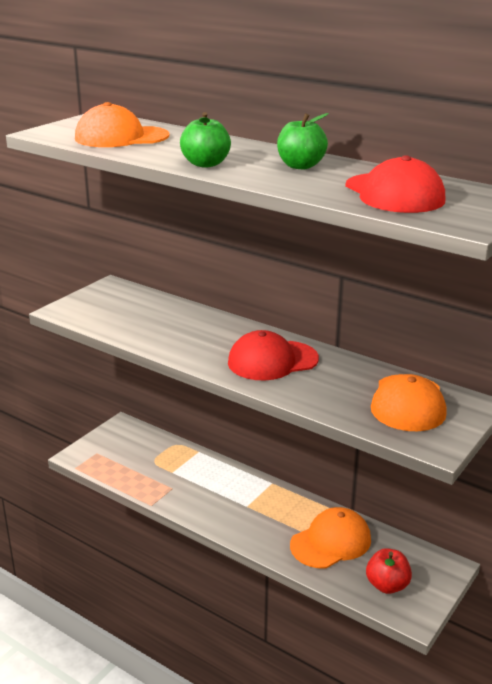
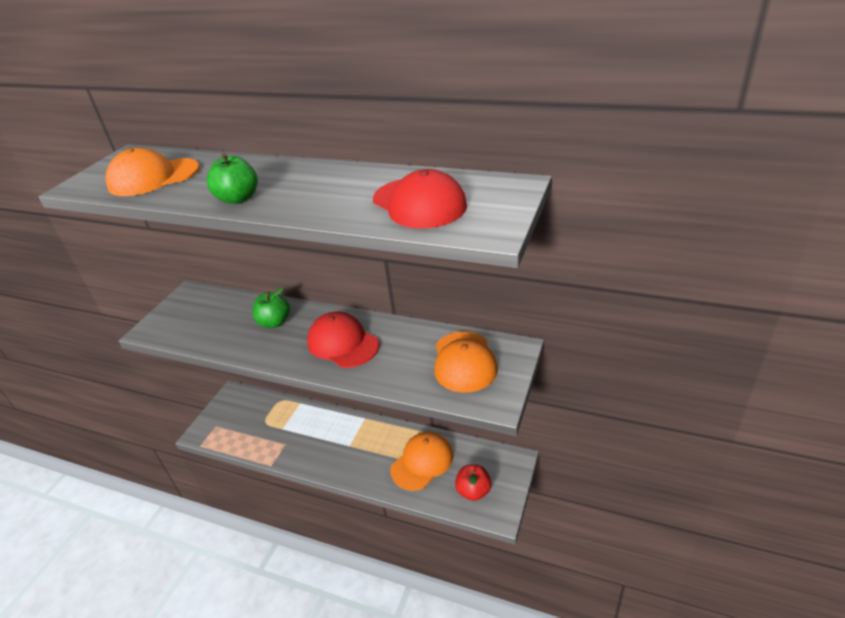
camera: 10 degrees left, 10 degrees up
(272, 361) = (343, 343): red cap -> red cap turned 75 degrees clockwise
(300, 166) = (327, 183): green apple -> green apple (274, 322)

